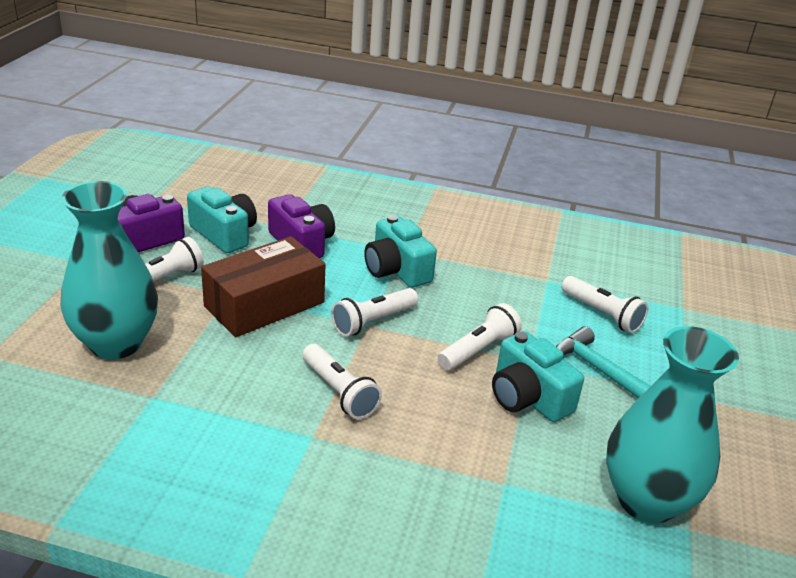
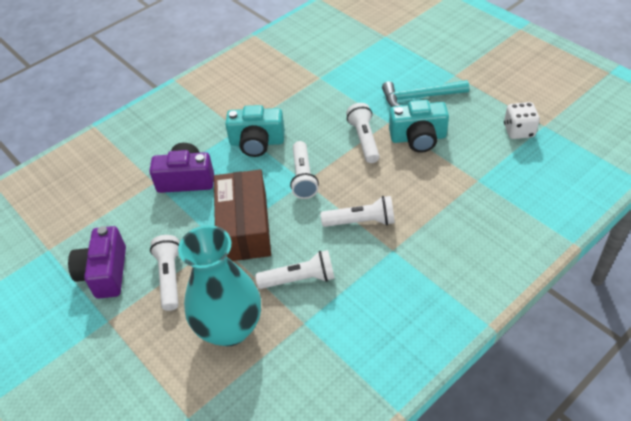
camera: 50 degrees left, 15 degrees up
(224, 234) = (138, 220): turquoise camera -> none
(602, 314) = (368, 71): white flashlight -> white flashlight (299, 279)
(646, 500) = (518, 131): turquoise vase -> white dice

